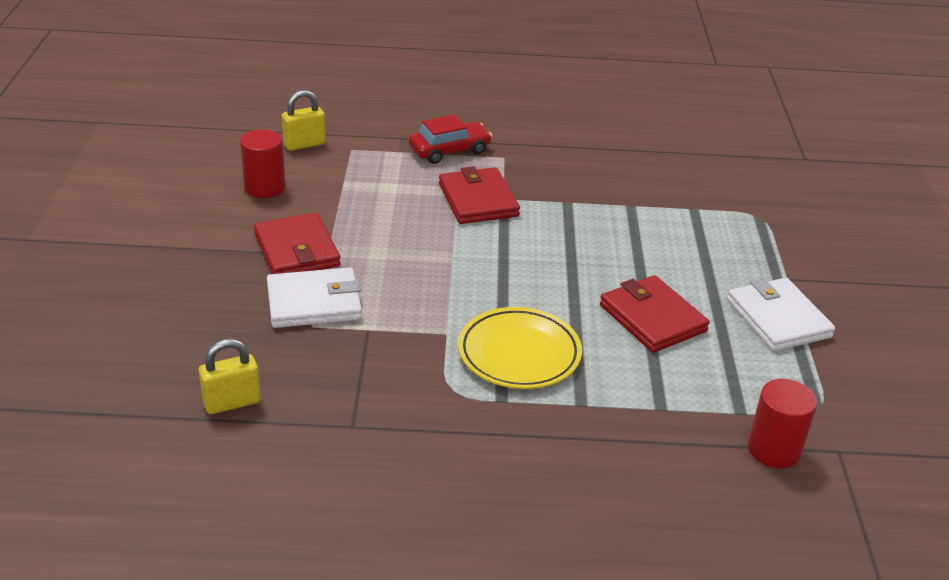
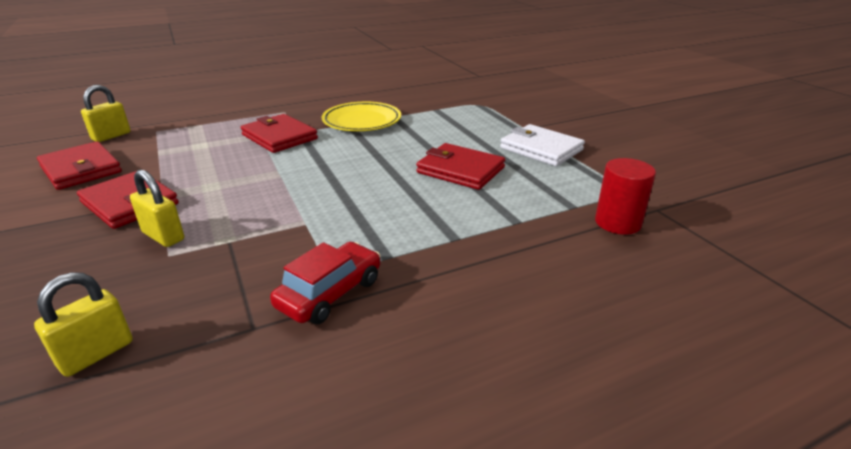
camera: 25 degrees left, 5 degrees down
(265, 187) = (81, 169): red cylinder -> red wallet
(314, 302) = (163, 236): white wallet -> yellow padlock
(449, 150) = (240, 116): red car -> red car (330, 293)
(519, 354) = (378, 220): yellow plate -> yellow plate (362, 121)

